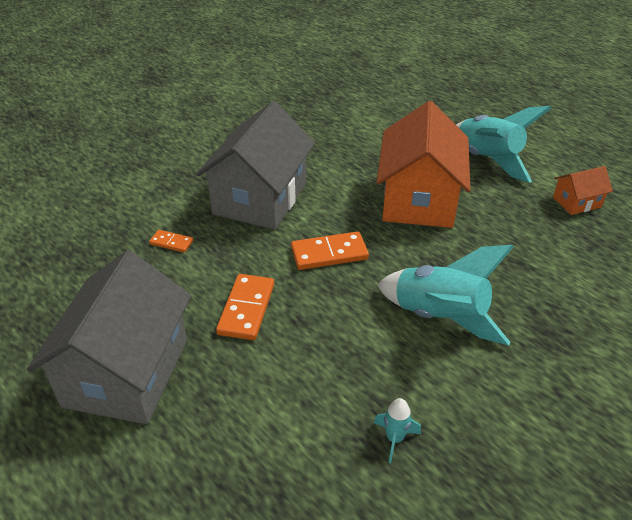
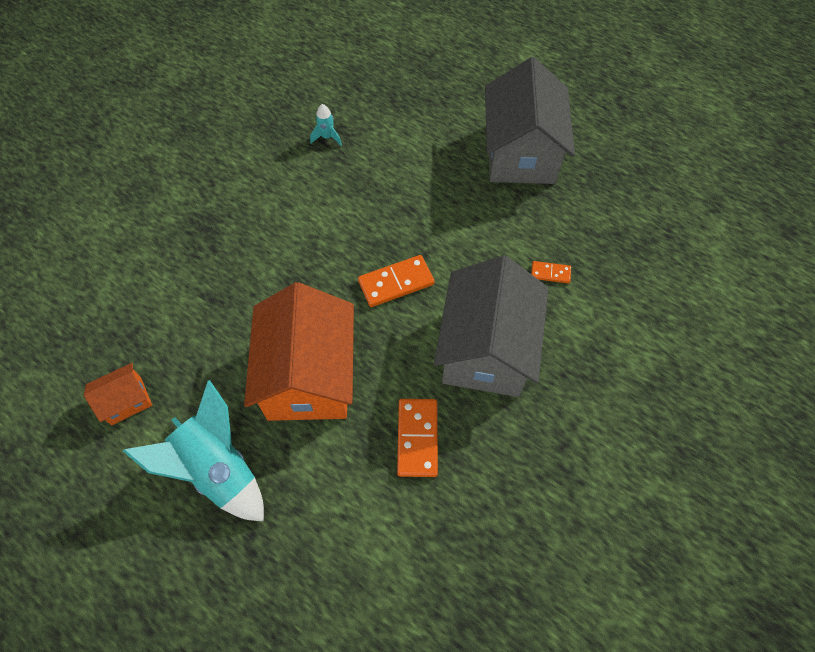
camera: 170 degrees right, 20 degrees up
(246, 309) = (454, 214): orange domino -> orange domino (417, 438)
(439, 317) = (293, 229): turquoise rocket -> none

